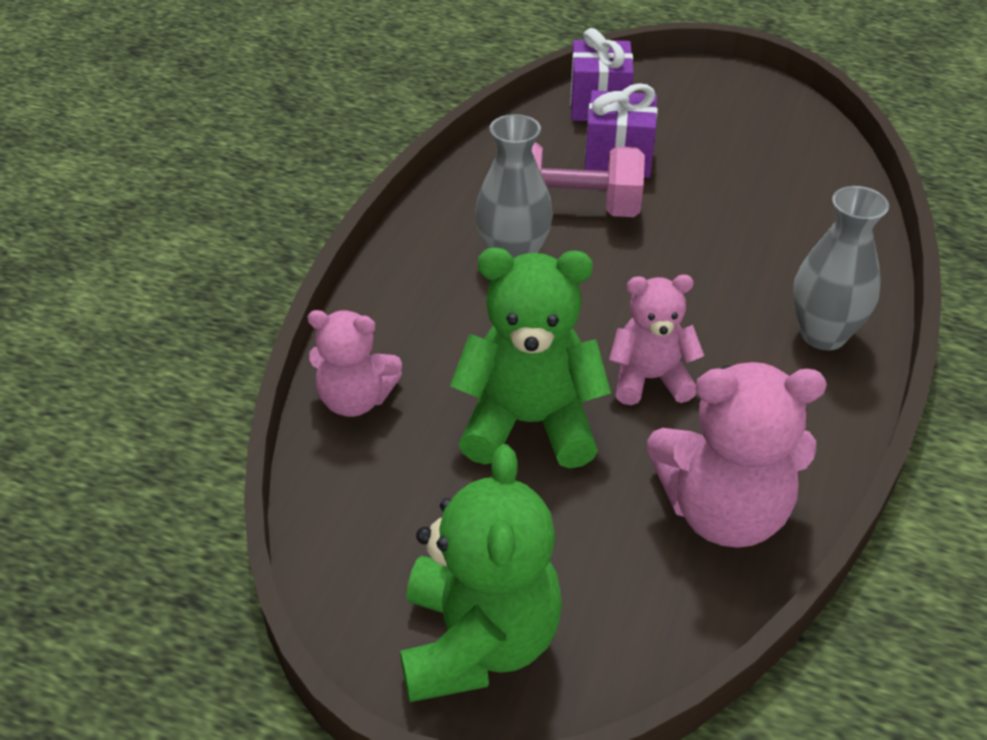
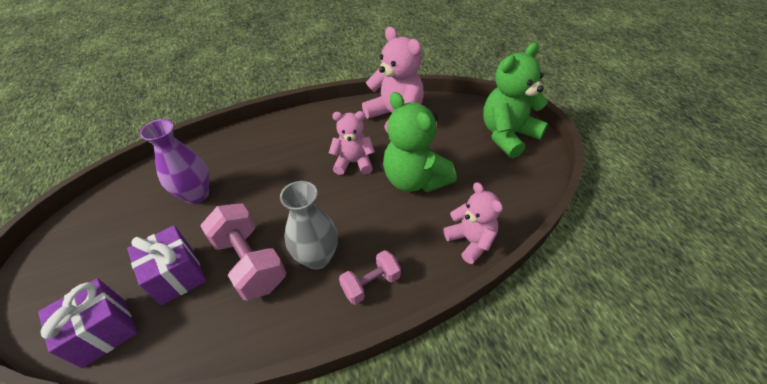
camera: 130 degrees left, 5 degrees up
(421, 279) = (371, 284): none -> pink dumbbell
(650, 379) = (353, 162): pink teddy bear -> pink teddy bear turned 135 degrees clockwise
(750, 208) = (197, 195): none -> purple vase
(823, 335) = (279, 134): grey vase -> none

